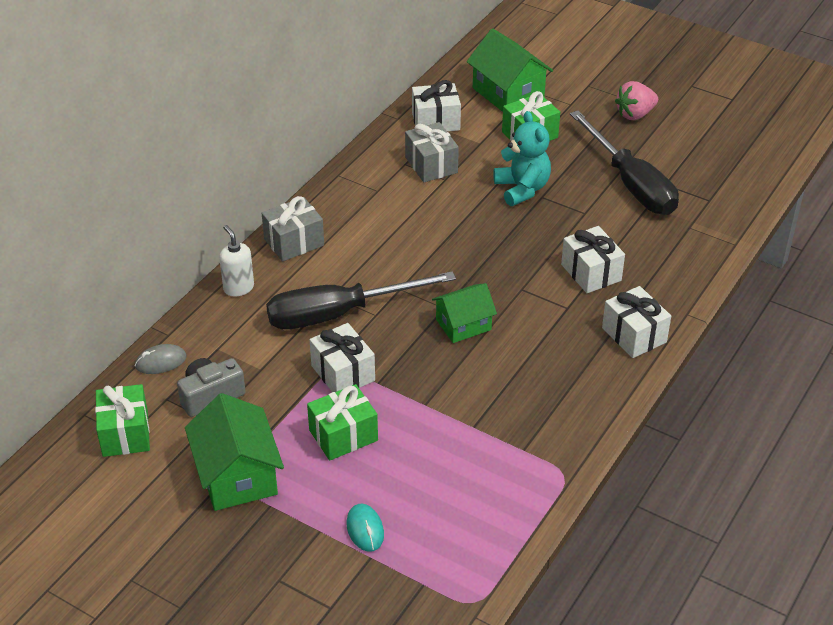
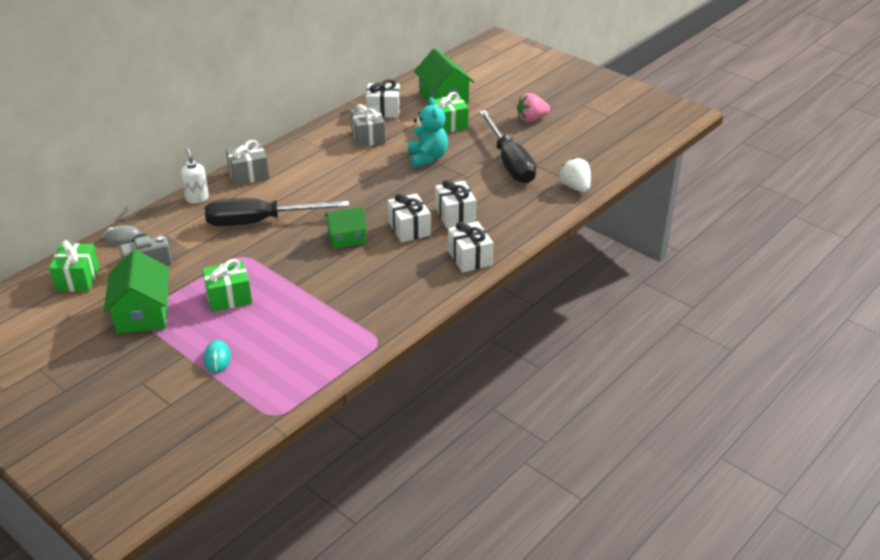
camera: 10 degrees right, 5 degrees down
(343, 373) = (246, 259): white gift -> white gift (409, 229)
(728, 212) = (575, 187): none -> white strawberry

